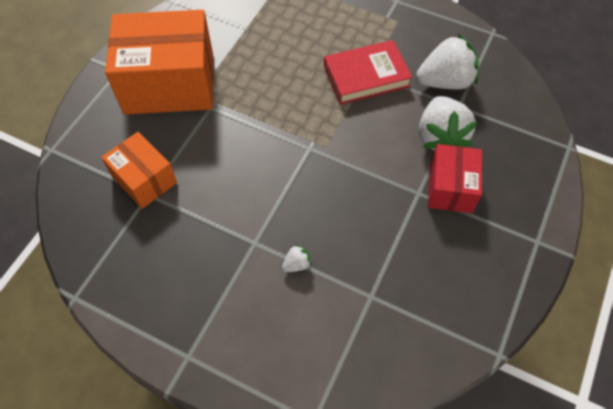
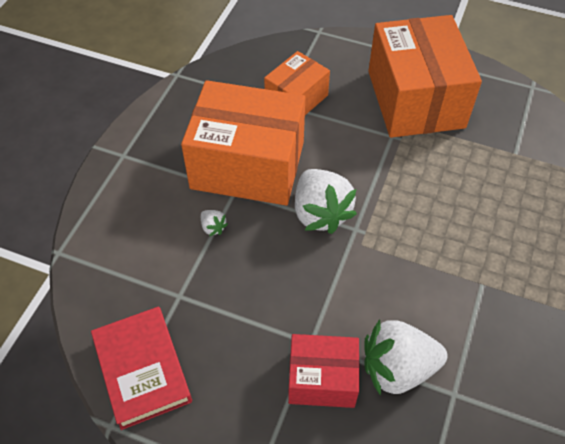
camera: 85 degrees right, 5 degrees down
(224, 229) = (247, 165): none -> orange box
(366, 76) = (476, 281): red book -> red book (142, 369)
(445, 81) = (493, 377): white strawberry -> white strawberry (320, 213)

